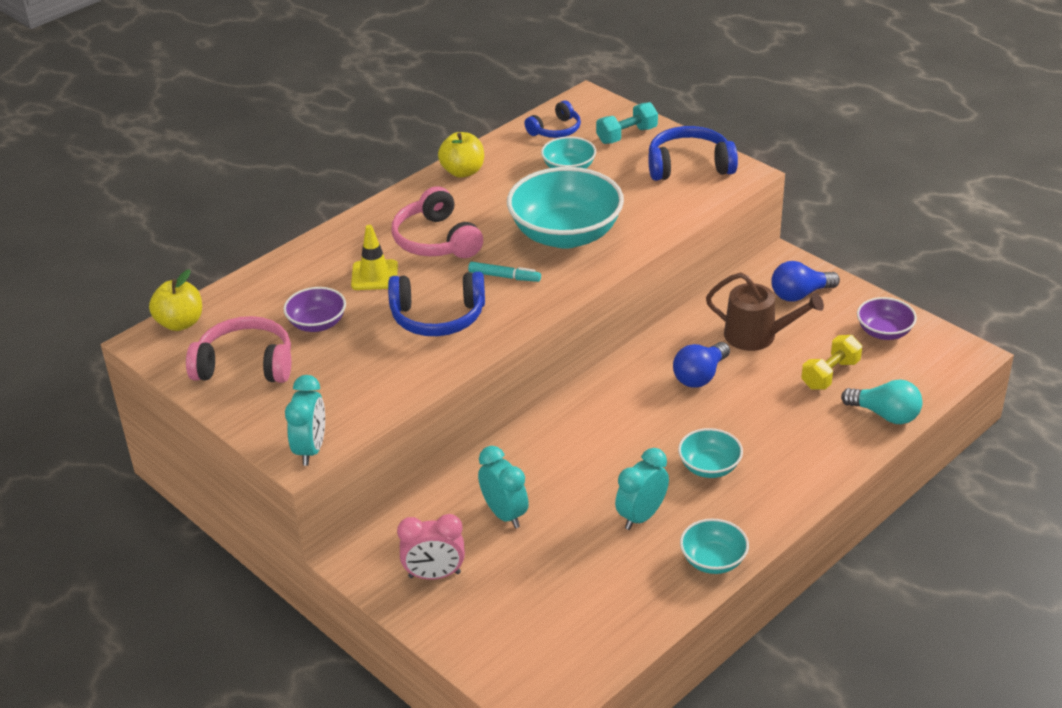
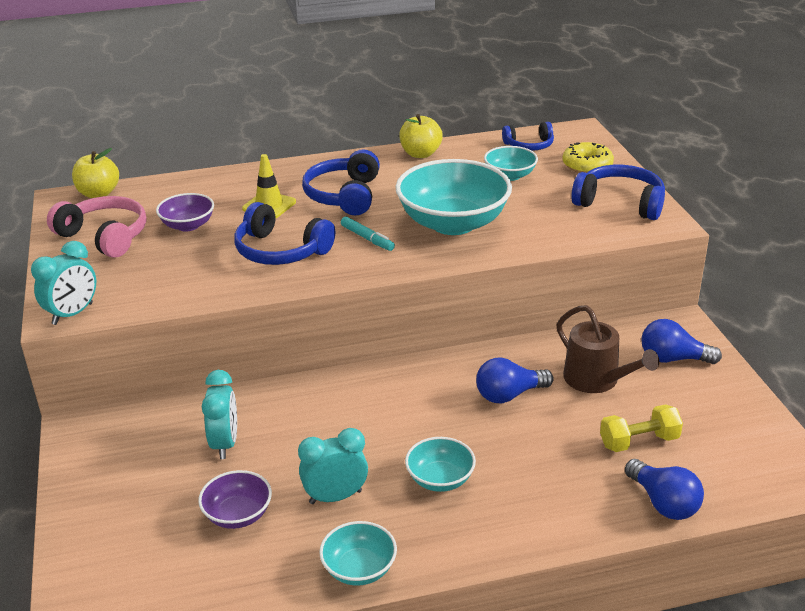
camera: 30 degrees right, 5 degrees down
(434, 575) = (119, 469): pink clock -> none
(436, 240) = (344, 195): pink headphones -> blue headphones
(627, 135) = (587, 165): turquoise dumbbell -> yellow donut
(884, 332) = (731, 423): purple bowl -> purple bowl (238, 515)
(885, 415) = (663, 503): turquoise light bulb -> blue light bulb

